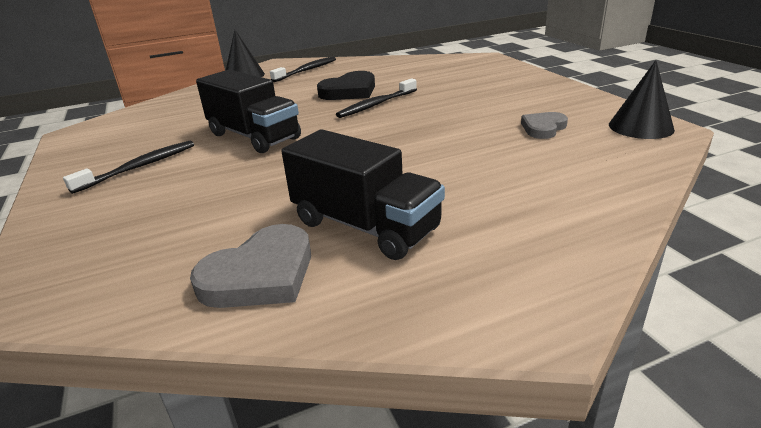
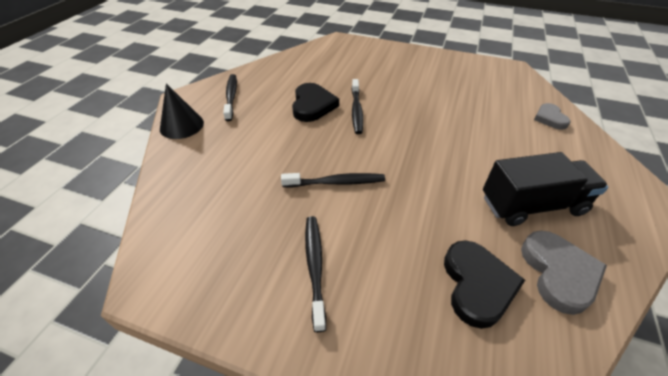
camera: 50 degrees left, 15 degrees up
(188, 235) = (477, 285): none -> black heart
(254, 136) = (336, 182): black truck -> black toothbrush
(543, 128) = (472, 90): grey heart -> grey heart (550, 118)
(640, 127) = (503, 70): black cone -> none

